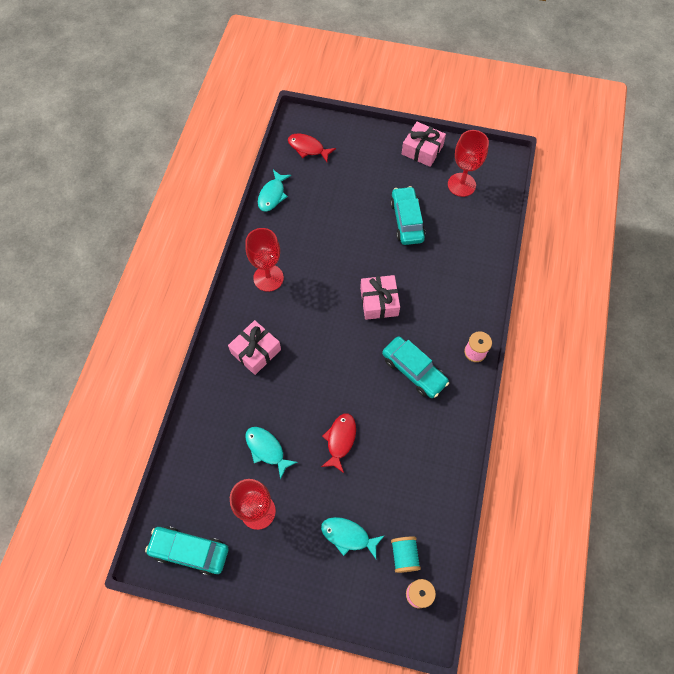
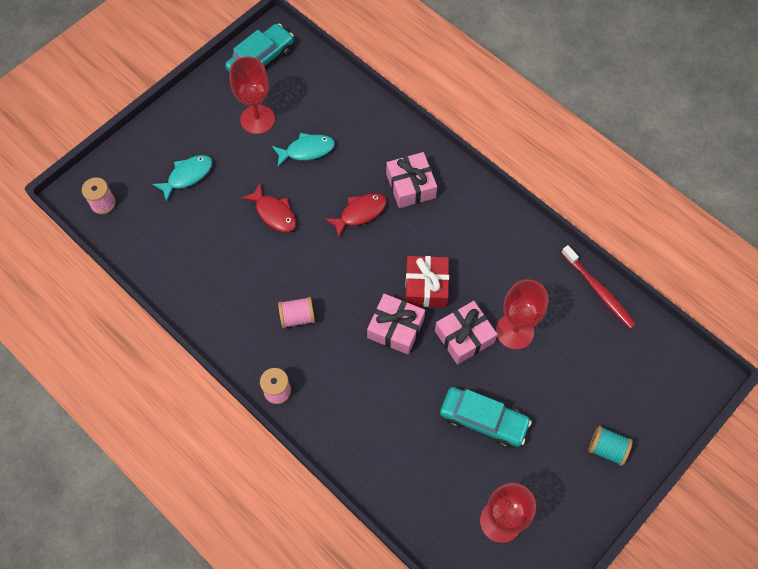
camera: 120 degrees right, 0 degrees up
(268, 278) = (489, 235): red goblet -> red goblet (515, 331)
(272, 195) = (599, 291): turquoise fish -> red toothbrush
(308, 148) = (652, 365): red fish -> red fish (360, 213)
(334, 298) = (426, 286): none -> red gift
(404, 555) = (139, 210): turquoise spool -> turquoise spool (606, 449)
(414, 370) = (297, 317): turquoise car -> pink spool
(422, 150) = (582, 505): pink gift -> pink gift (464, 336)

